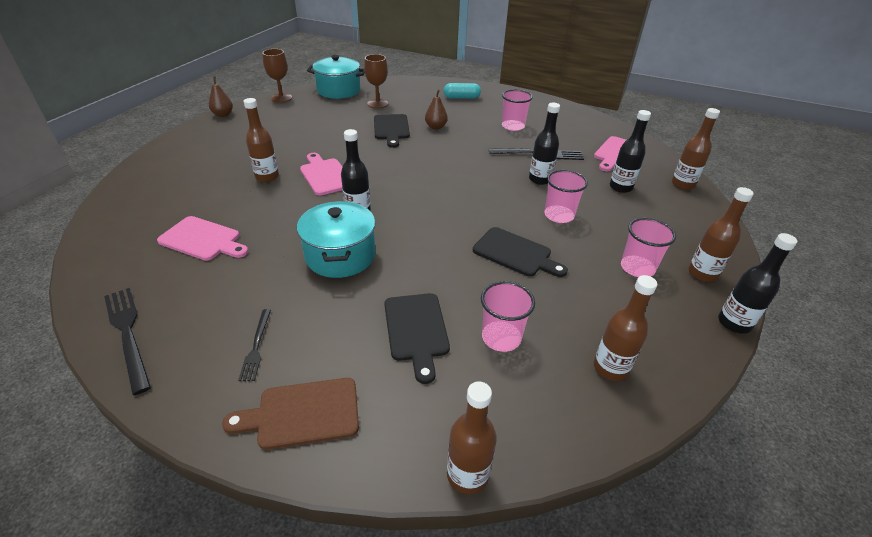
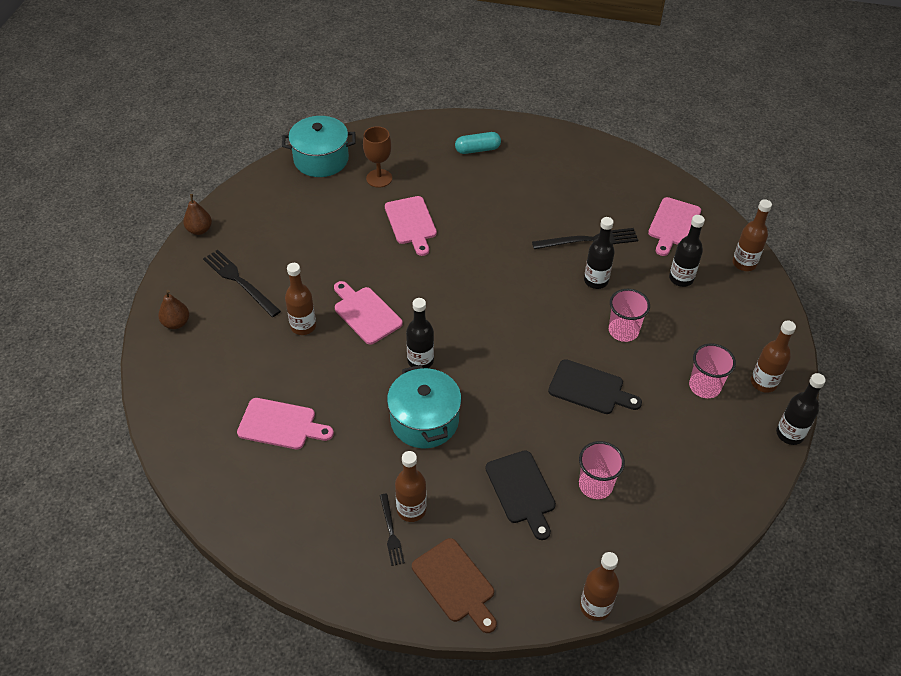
camera: 10 degrees left, 10 degrees up
(128, 334) = (272, 540): black fork -> black fork (239, 281)
(281, 98) = (256, 186): brown goblet -> none
(302, 414) = (455, 583): brown cutting board -> brown cutting board turned 105 degrees counterclockwise
(391, 129) = (411, 223): black cutting board -> pink cutting board
(436, 127) = (462, 211): brown pear -> brown pear (176, 323)
(513, 126) = (550, 195): pink cup -> none
(610, 368) = (689, 498): brown bottle -> brown bottle (411, 510)

